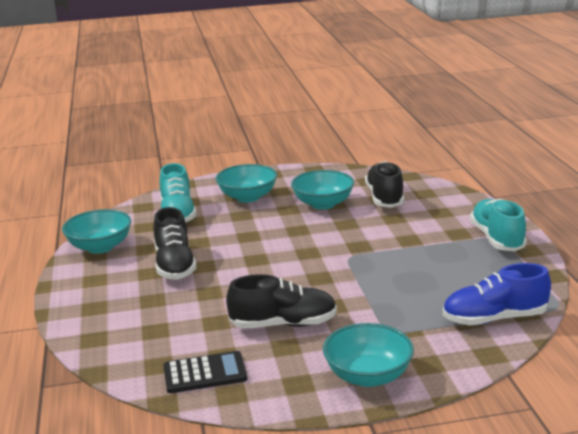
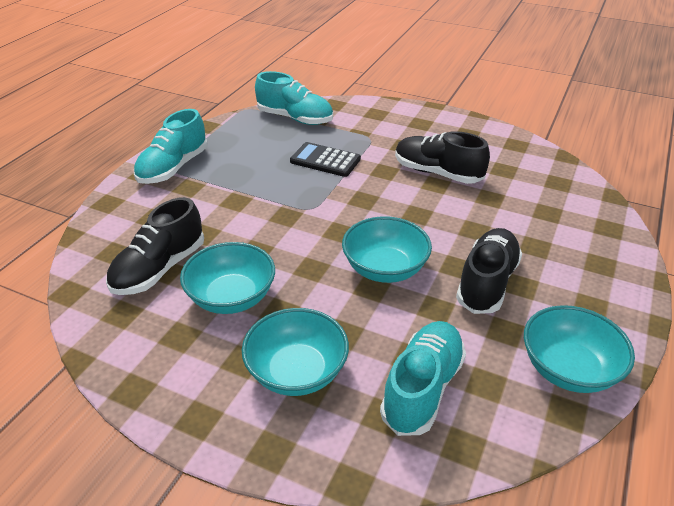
camera: 145 degrees left, 15 degrees up
(205, 373) = (526, 163): black calculator -> black calculator (325, 160)
(368, 376) = (419, 121): turquoise bowl -> turquoise bowl (385, 269)
(494, 319) = (295, 118): blue shoe -> turquoise shoe

